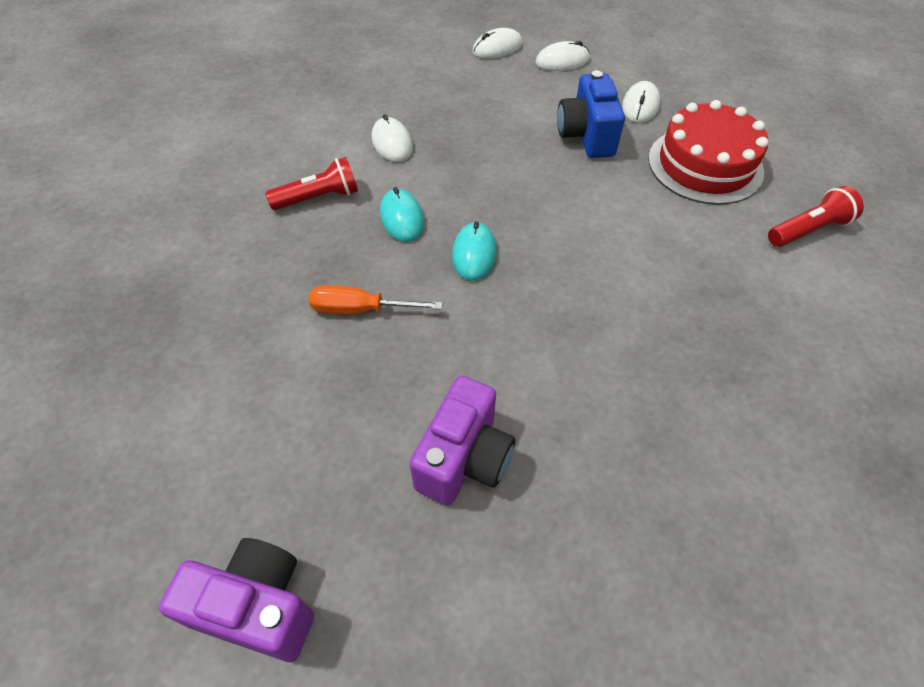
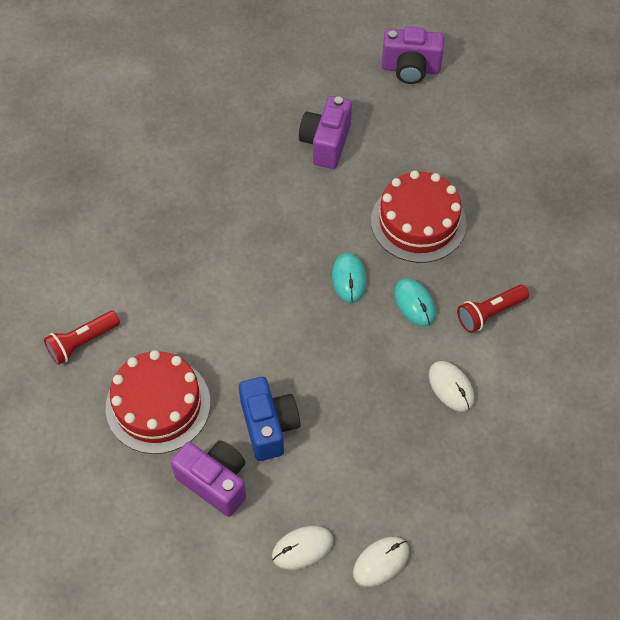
camera: 170 degrees right, 5 degrees up
(360, 310) = (418, 222): orange screwdriver -> red cake
(640, 105) = (215, 482): white mouse -> purple camera

